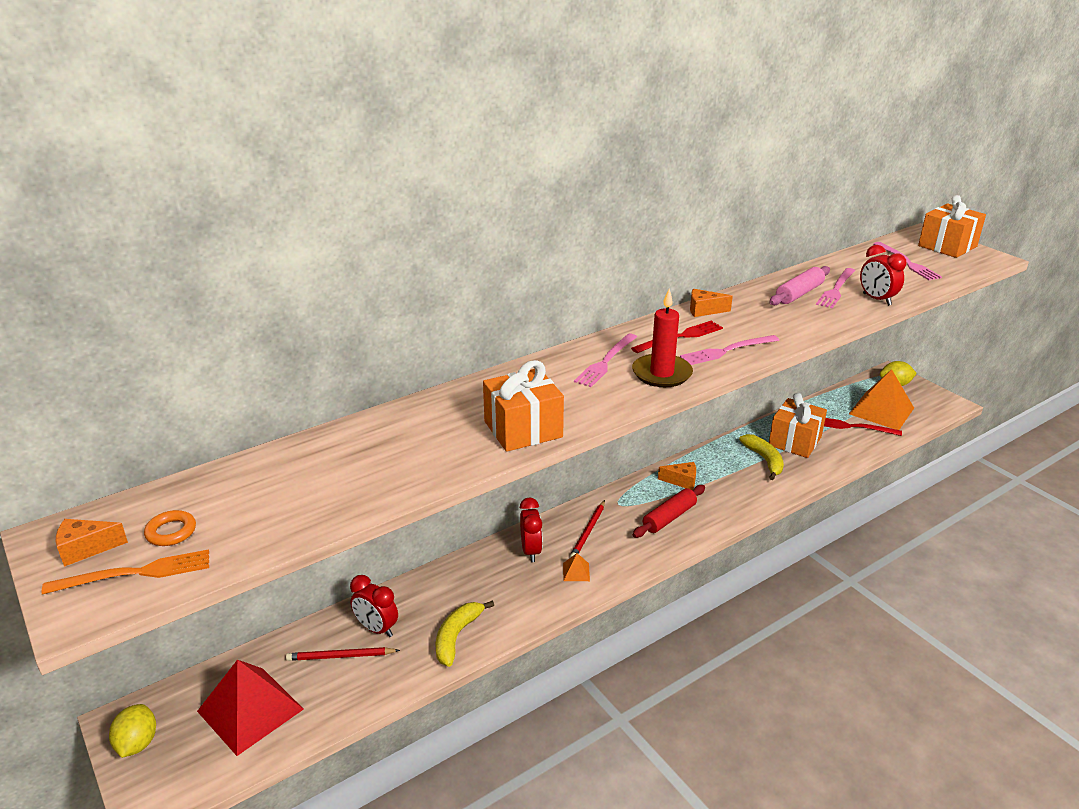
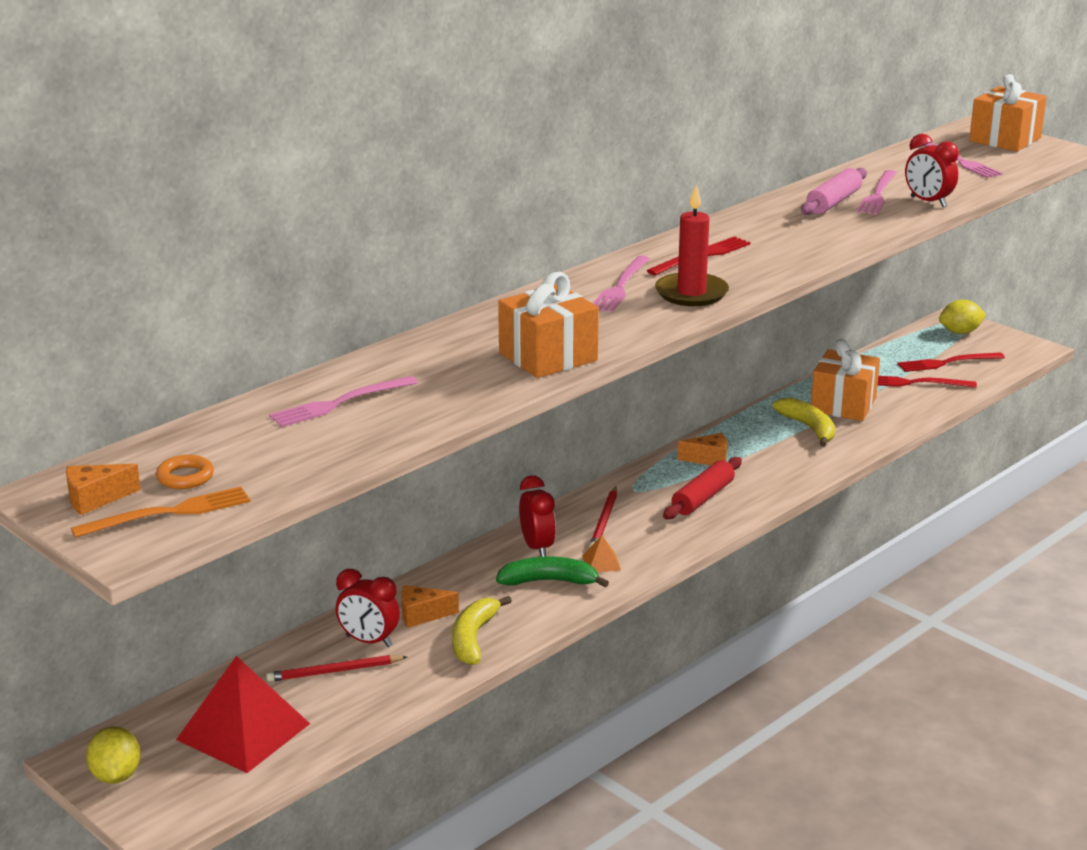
camera: 10 degrees left, 5 degrees down
(531, 585) = (549, 581): none -> green banana
(704, 310) = (722, 227): orange cheese -> orange cheese (422, 615)
(727, 351) = (762, 266): pink fork -> pink fork (340, 403)
(881, 411) = (947, 363): orange pyramid -> red fork

